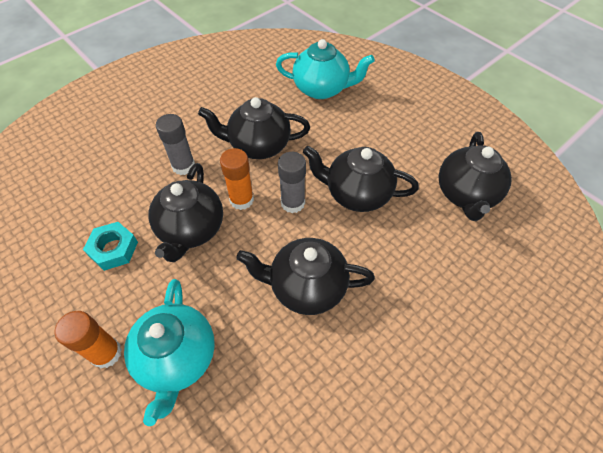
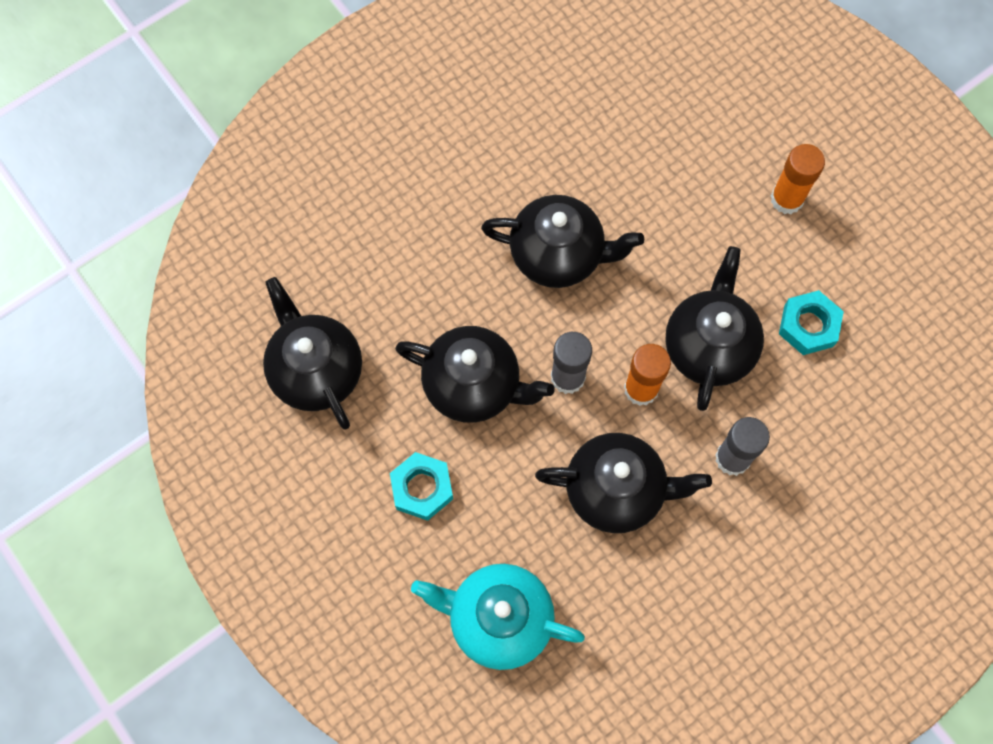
camera: 175 degrees left, 15 degrees up
(177, 358) = (707, 188): turquoise teapot -> none
(377, 139) = (422, 488): none -> turquoise nut
(466, 194) = (316, 371): black teapot -> black teapot turned 45 degrees counterclockwise

